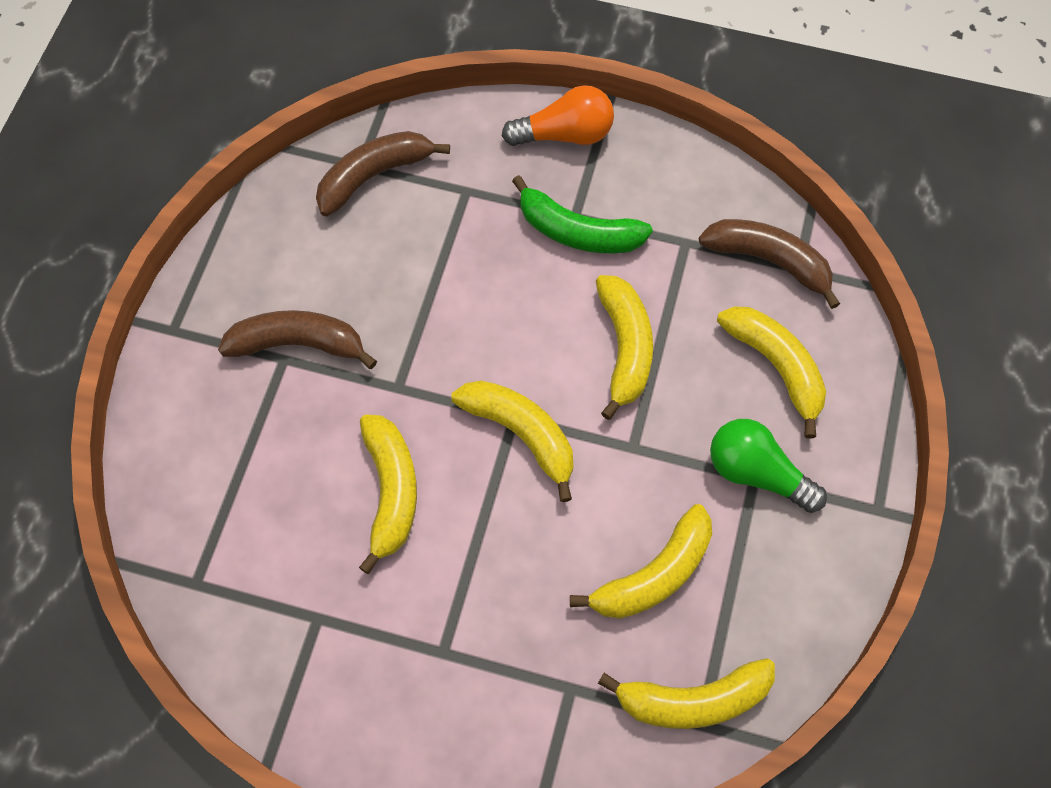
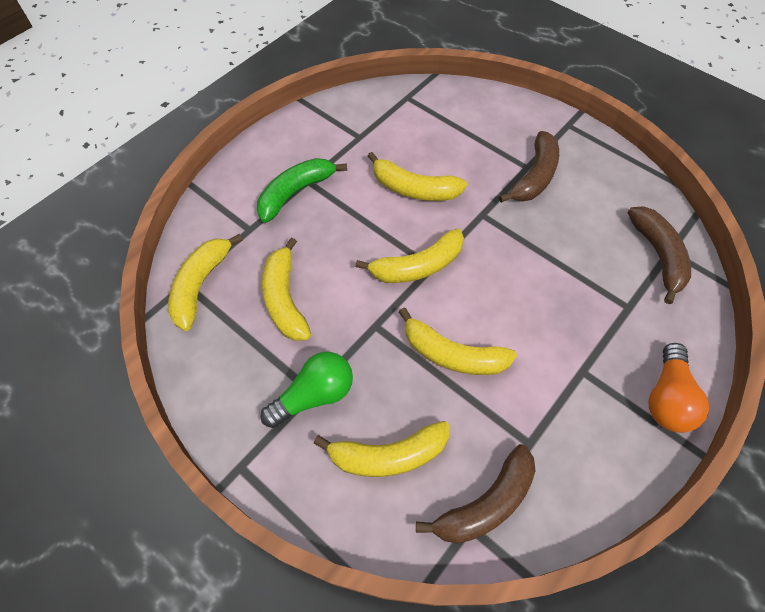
camera: 115 degrees right, 5 degrees down
(577, 232) = (566, 366): green banana -> green banana (295, 193)

